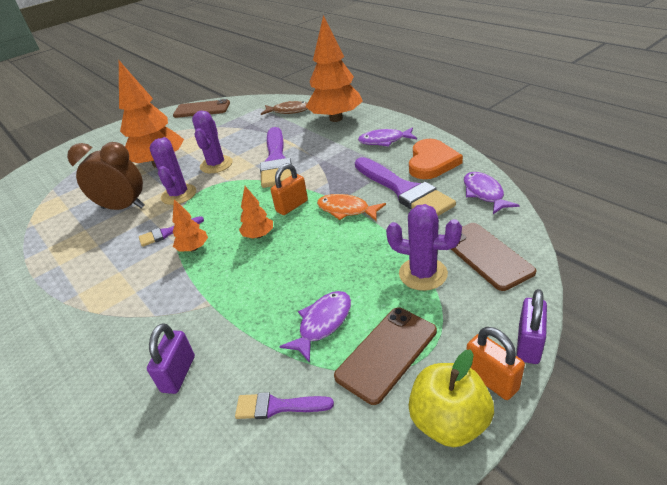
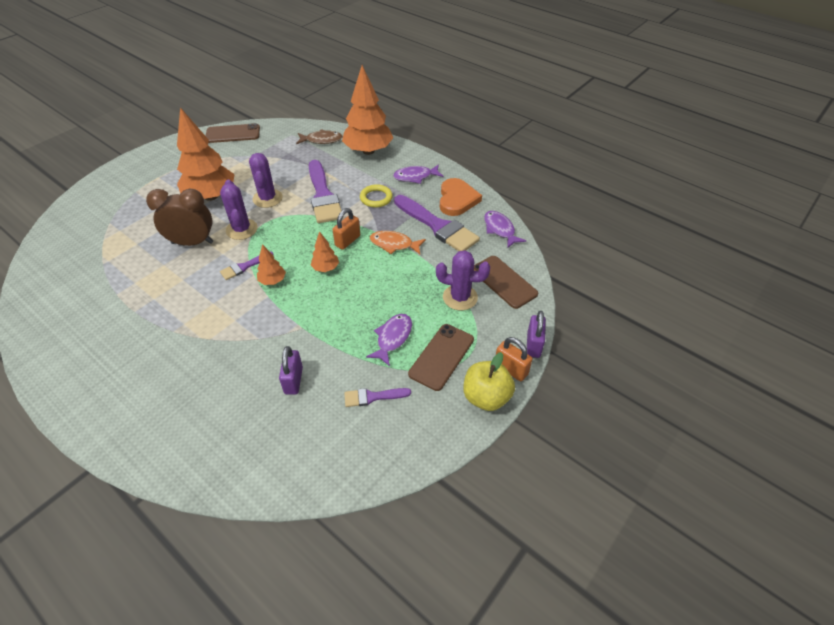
camera: 15 degrees left, 10 degrees up
(335, 162) = (376, 198): none -> yellow ring

